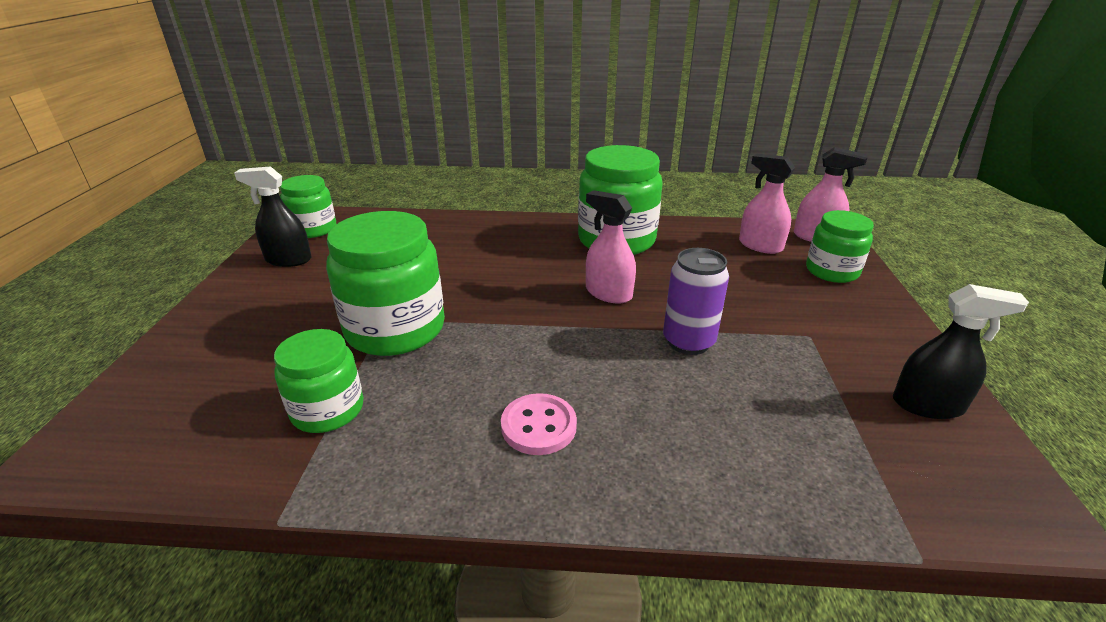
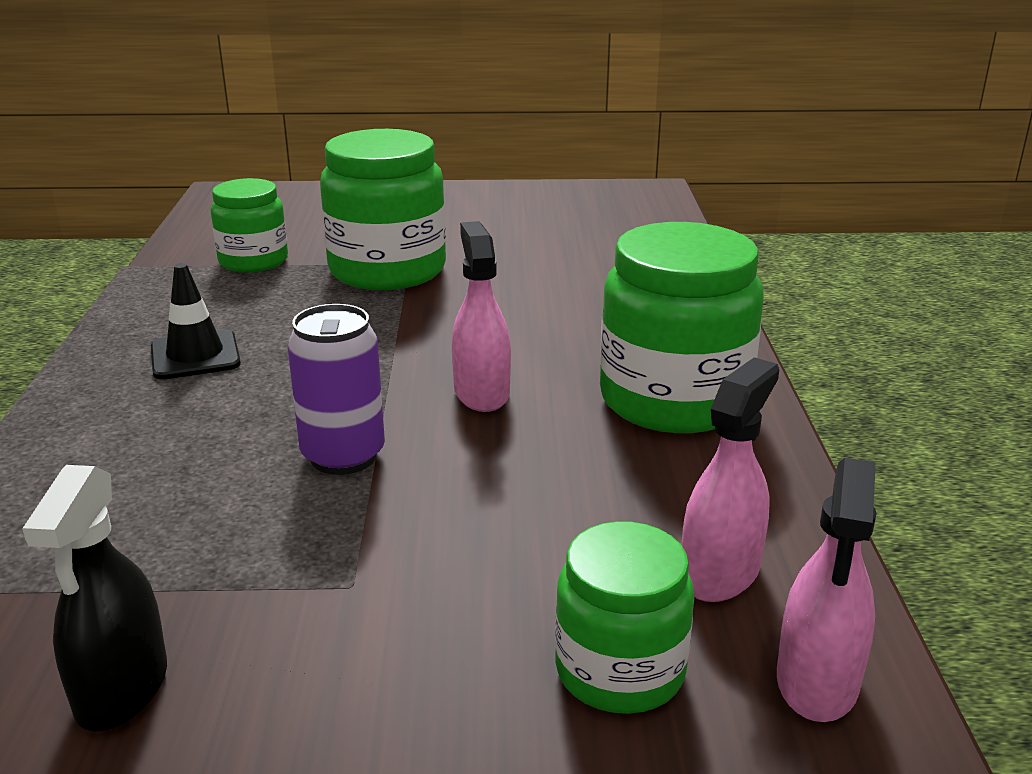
camera: 85 degrees right, 5 degrees down
(288, 260) = (535, 202): black spray bottle -> none
(313, 229) = (618, 200): green jar -> none
(538, 426) = (195, 356): pink button -> black traffic cone
(608, 293) = (481, 393): pink spray bottle -> pink spray bottle turned 45 degrees counterclockwise

